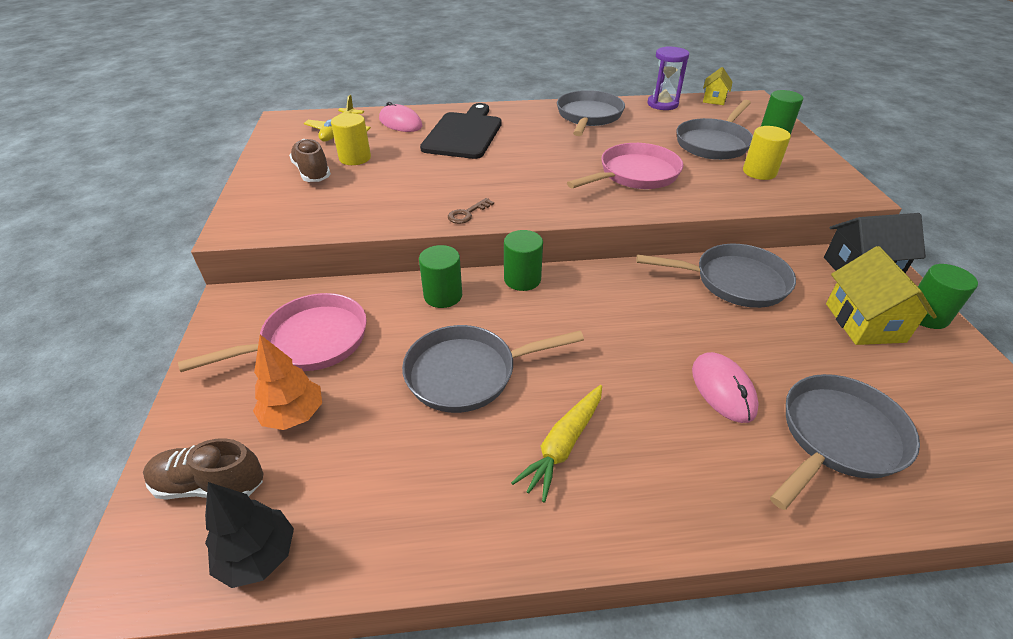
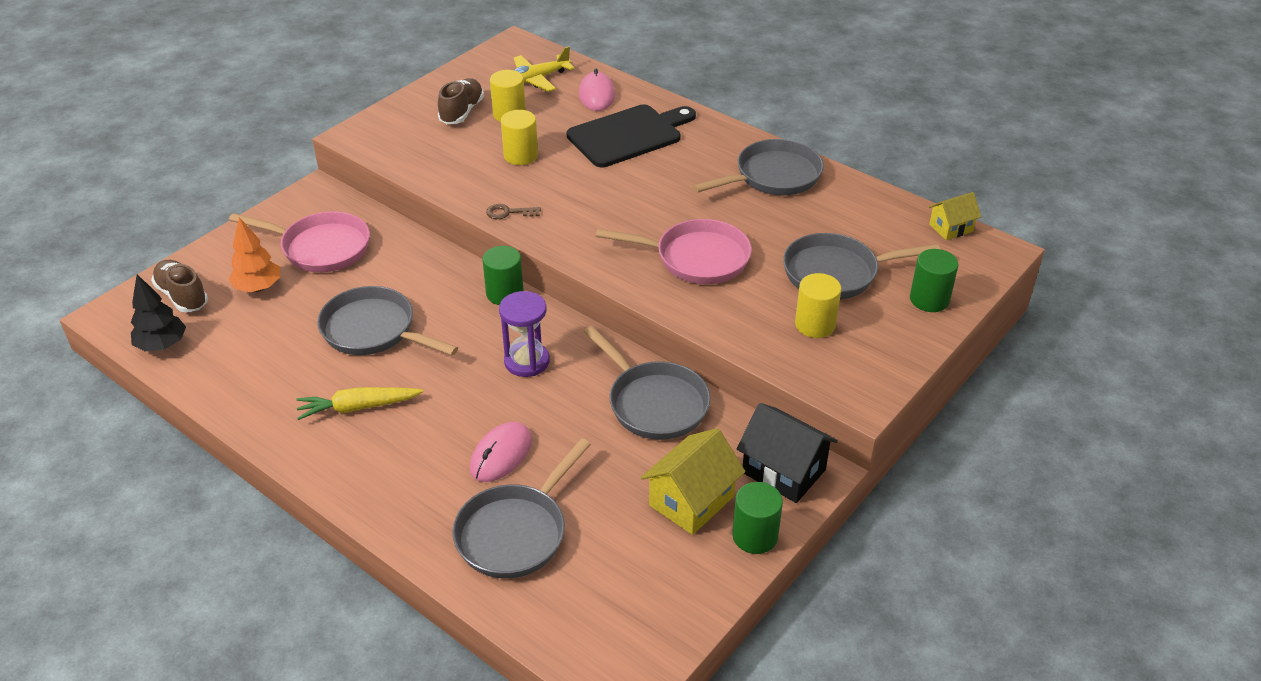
camera: 45 degrees right, 0 degrees up
(410, 177) = (521, 155): none -> yellow cylinder
(443, 295) = (436, 270): green cylinder -> none
(662, 104) = (879, 203): purple hourglass -> purple hourglass (527, 361)
(837, 437) = (515, 532): grey pan -> grey pan turned 120 degrees clockwise

